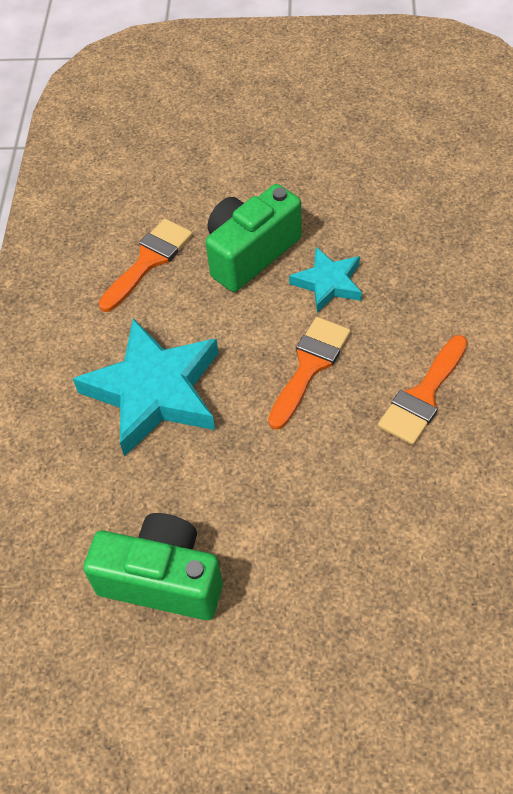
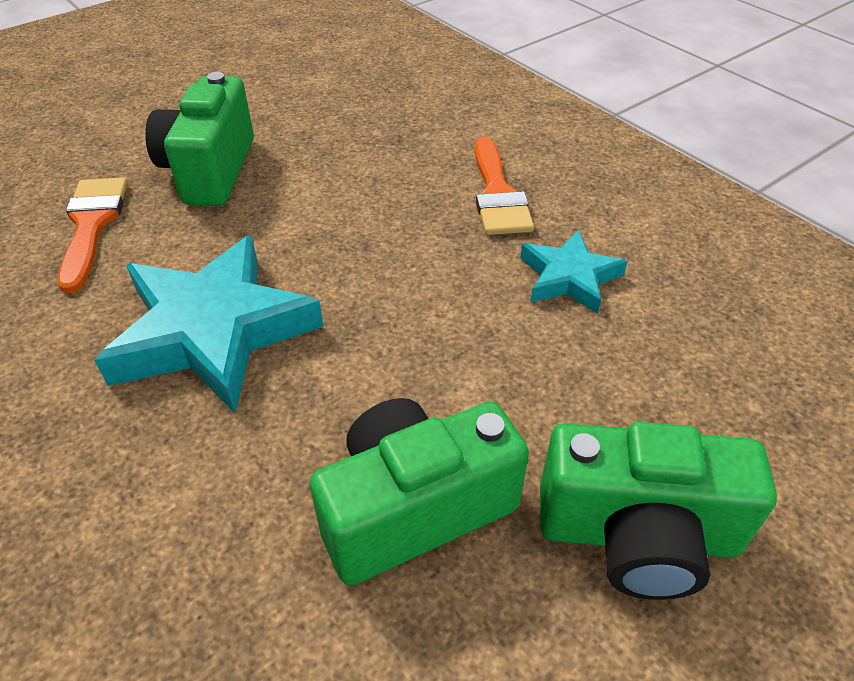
camera: 45 degrees left, 10 degrees down
(257, 684) = (637, 535): none -> green camera
(309, 366) = (368, 225): orange brush -> none
(328, 283) = (317, 158): turquoise star -> turquoise star (569, 277)

